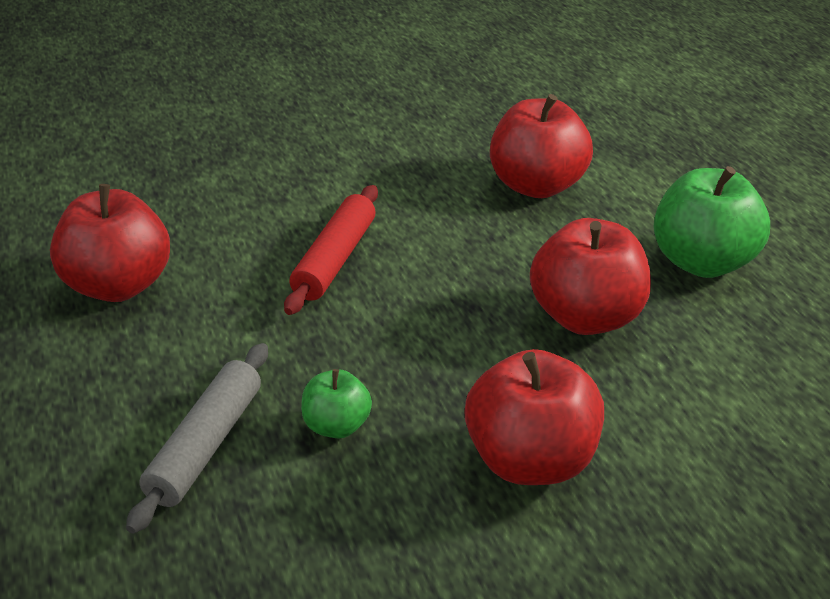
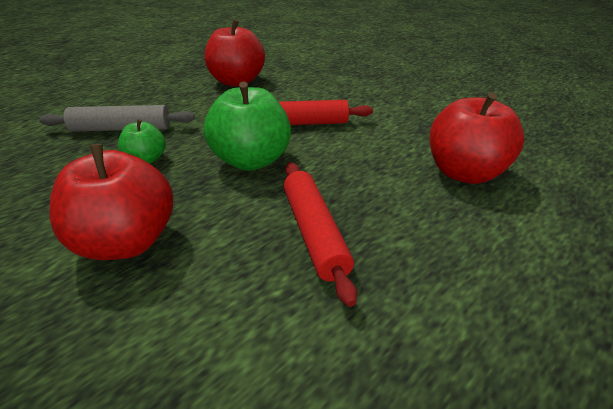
camera: 65 degrees right, 0 degrees up
(586, 317) = (314, 233): red apple -> red rolling pin
(702, 262) = (459, 291): green apple -> green apple (251, 160)

